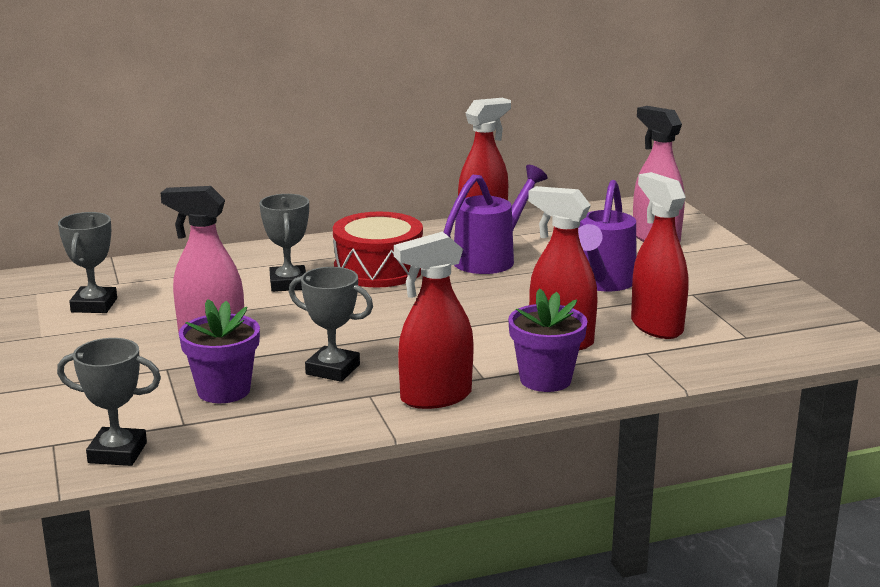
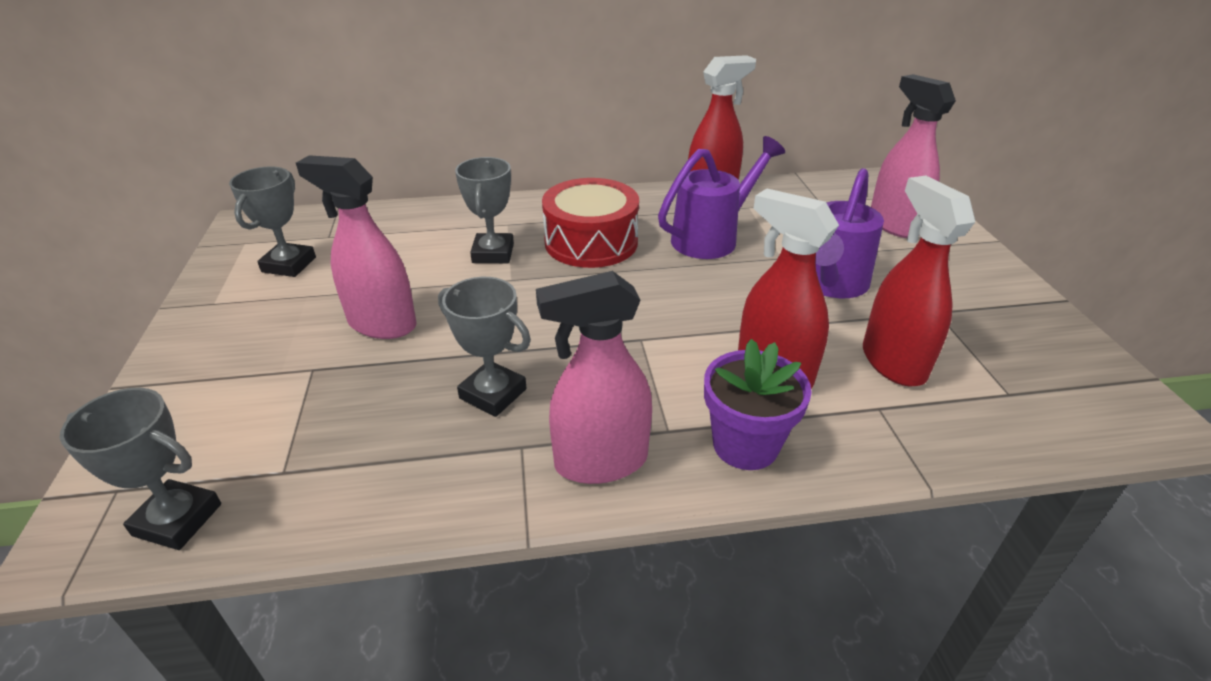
camera: 10 degrees right, 15 degrees up
(224, 391) = (356, 416): purple flower pot -> none
(435, 397) = (600, 462): red spray bottle -> pink spray bottle

